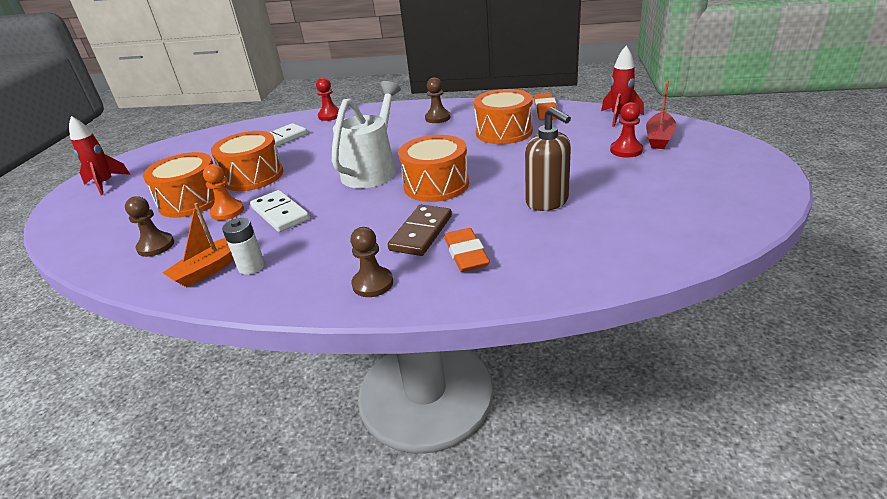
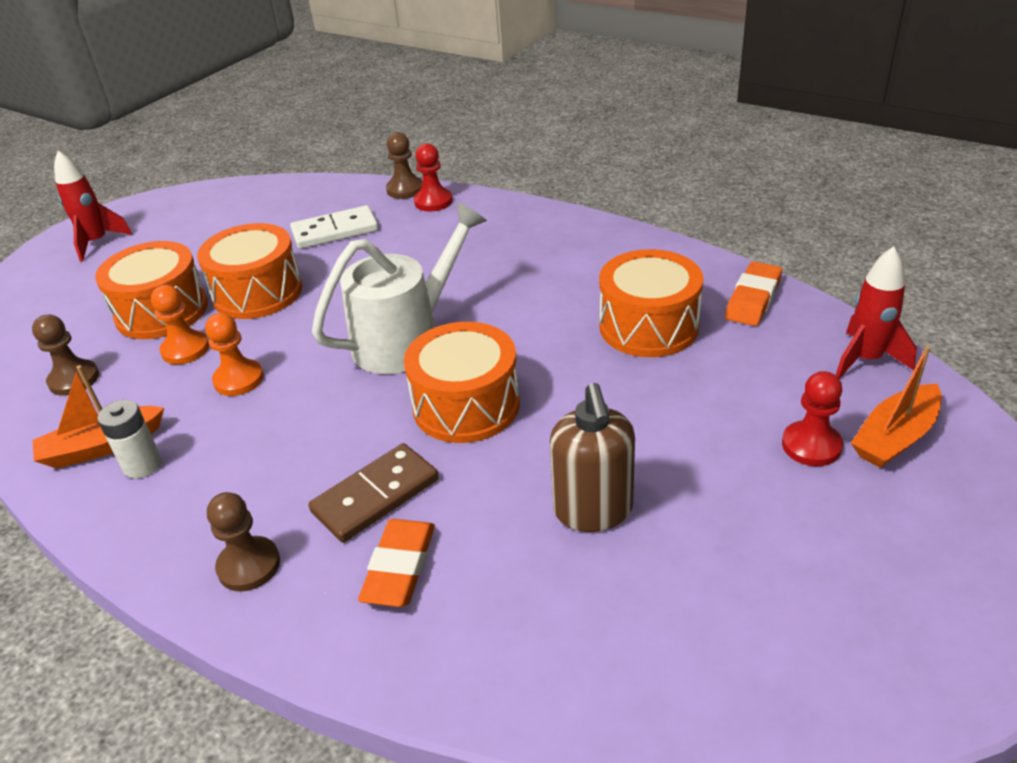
camera: 25 degrees right, 5 degrees up
(280, 213) = (238, 379): white domino -> orange pawn
(437, 118) = (575, 258): brown pawn -> brown pawn (405, 189)
(659, 138) = (895, 437): red boat -> orange boat

